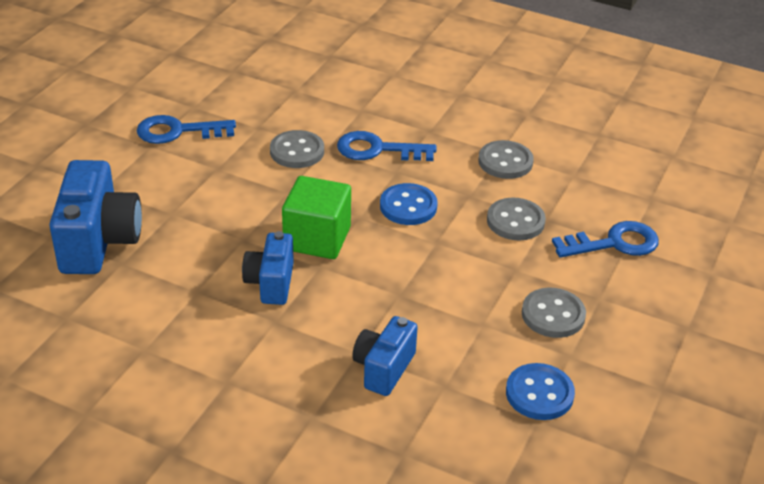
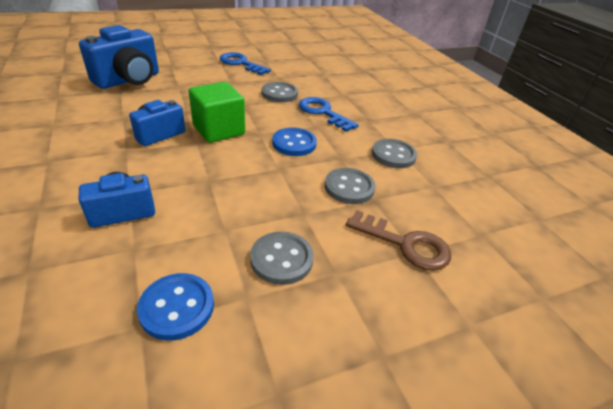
camera: 40 degrees right, 0 degrees up
(613, 243) = (405, 244): blue key -> brown key

